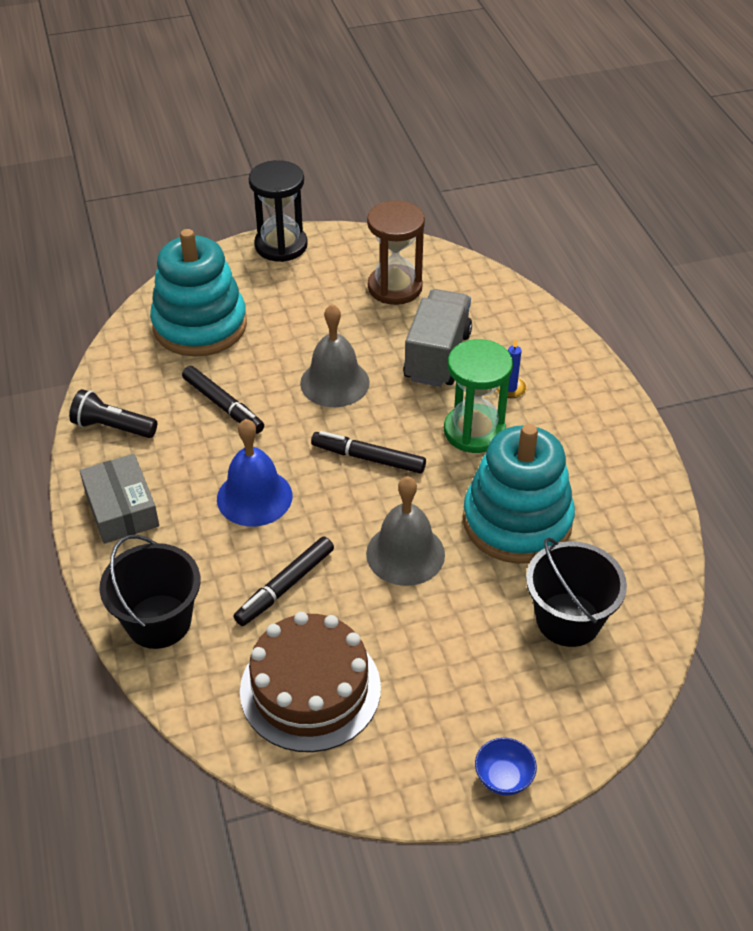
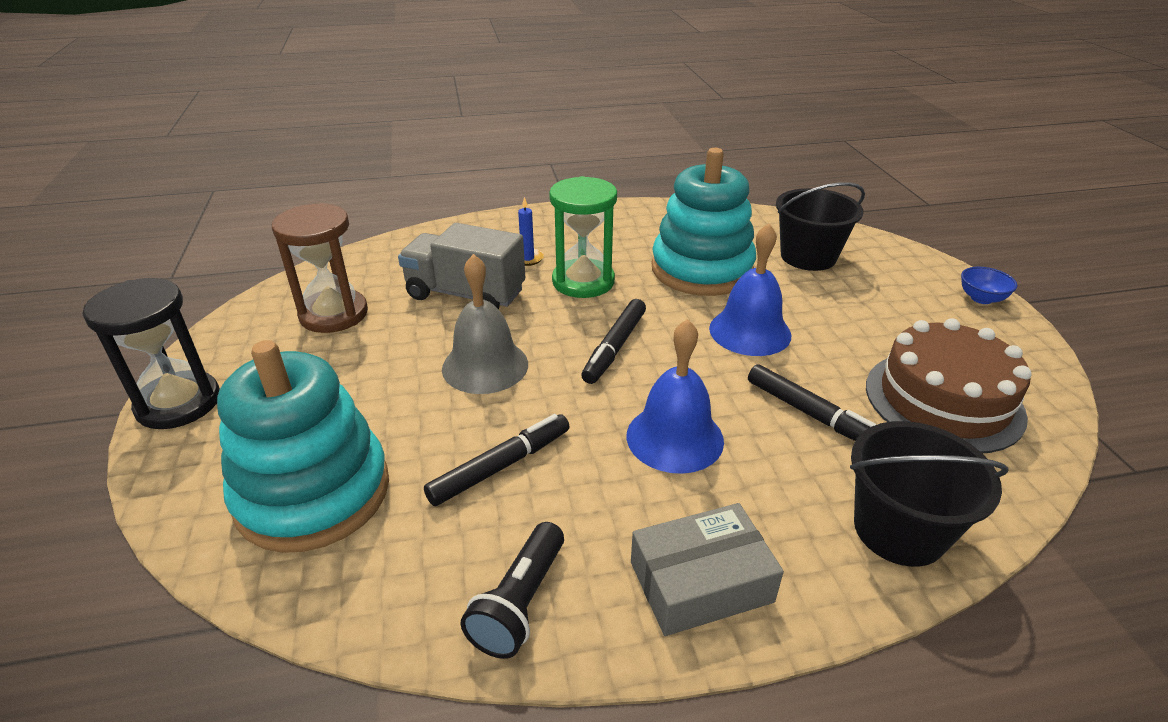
camera: 85 degrees left, 10 degrees down
(405, 554) = (750, 331): grey bell -> blue bell

